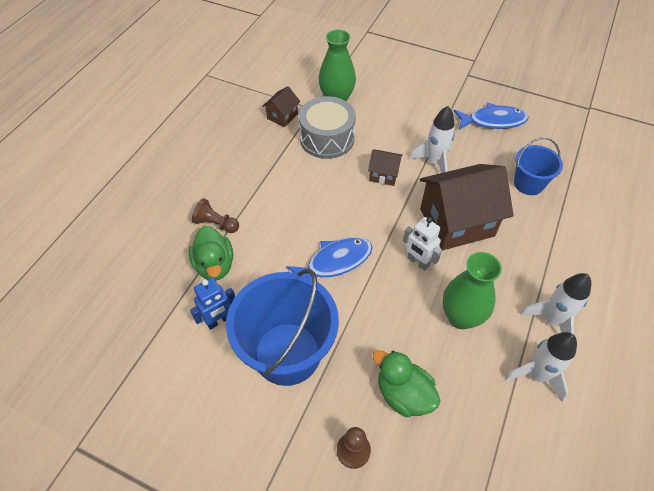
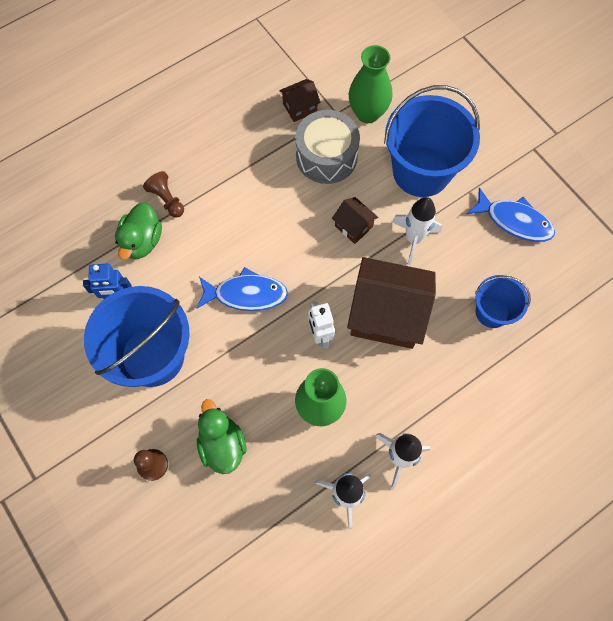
camera: 30 degrees right, 15 degrees up
(404, 119) = (421, 171): none -> blue bucket

